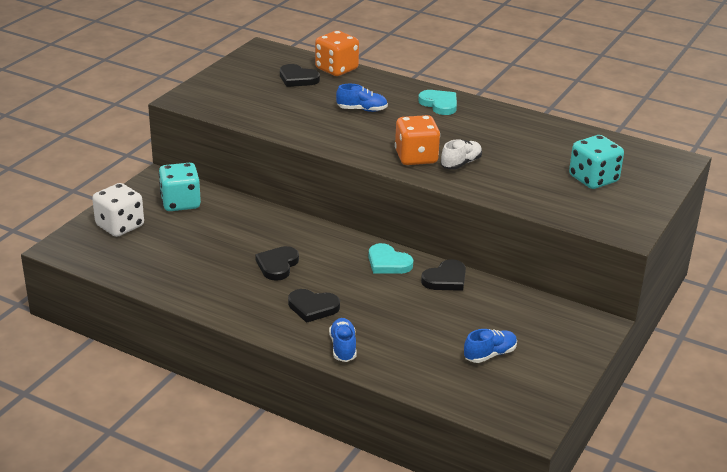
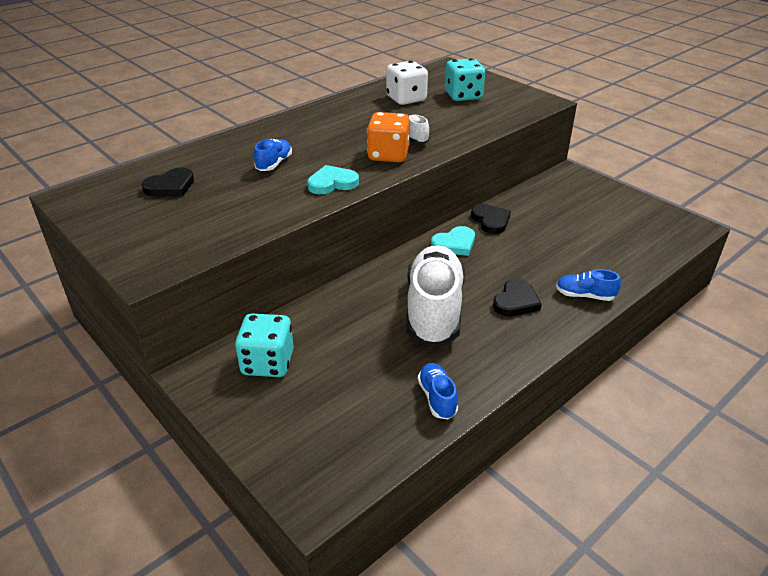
camera: 70 degrees left, 5 degrees up
(120, 226) = (291, 428): white dice -> white dice (406, 99)
(277, 265) = (434, 310): black heart -> white shoe
(336, 69) = (171, 161): orange dice -> none
(439, 104) = (295, 127): turquoise heart -> turquoise heart (332, 183)
(490, 354) = (602, 224): blue shoe -> blue shoe (437, 398)

